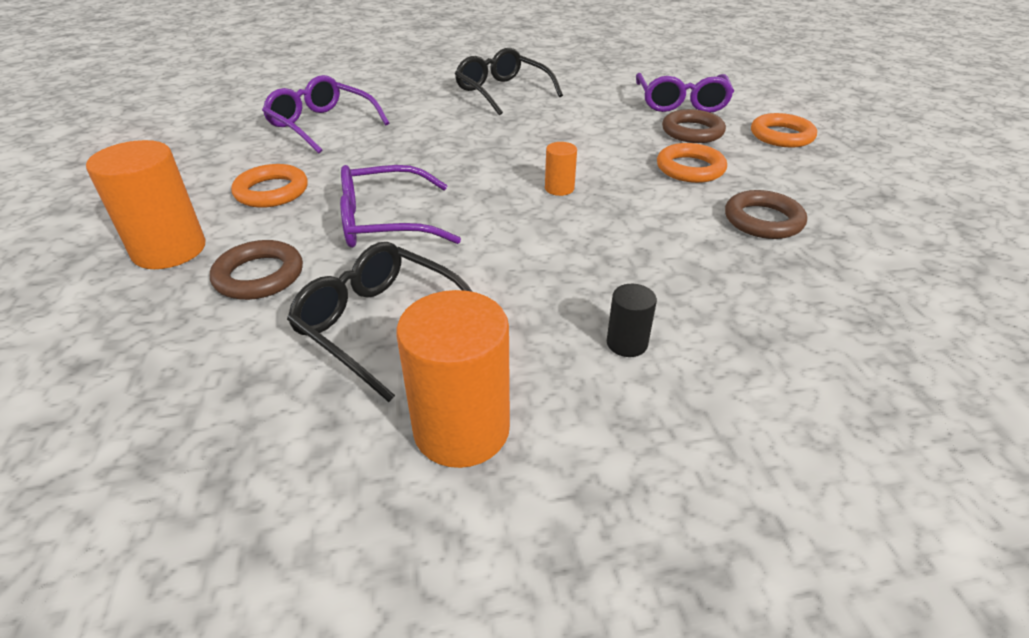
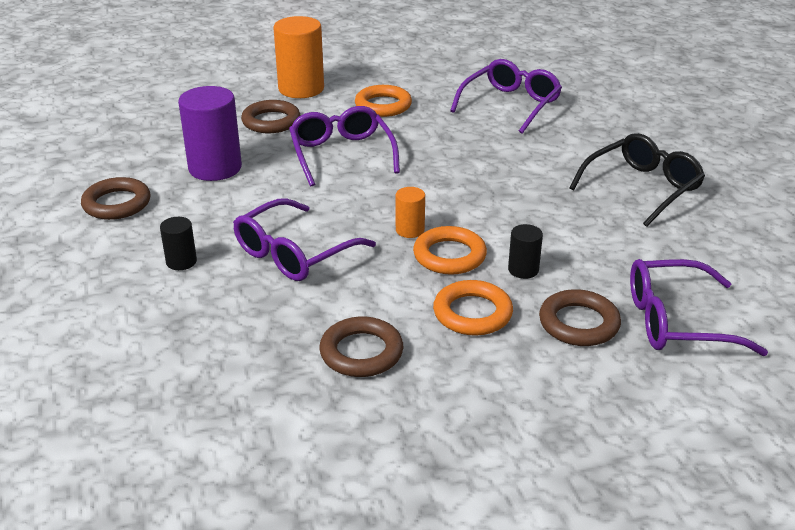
camera: 85 degrees right, 5 degrees down
(380, 324) = (215, 168): black glasses -> purple cylinder
(461, 429) = (117, 204): orange cylinder -> brown ring
(604, 256) = (294, 253): none -> purple glasses
(623, 144) = (523, 270): none -> black cylinder
(781, 136) = (595, 402): orange ring -> orange ring (449, 256)

